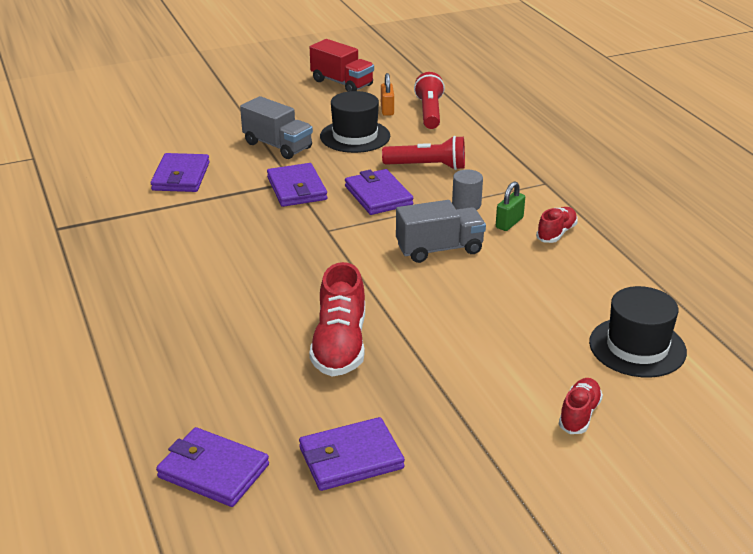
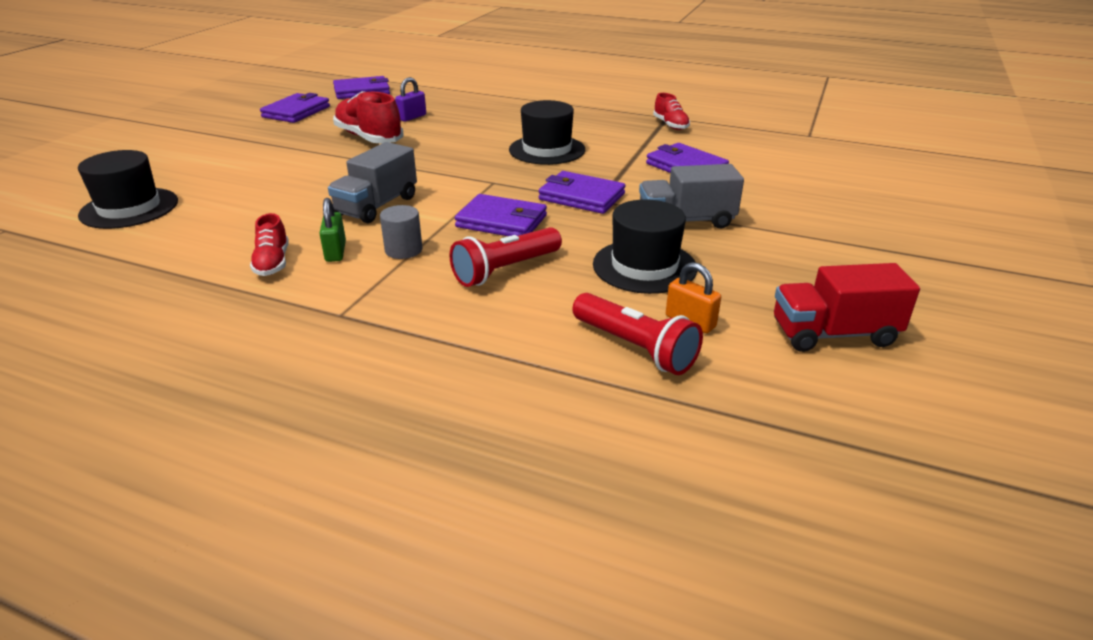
camera: 135 degrees right, 0 degrees up
(228, 242) = (547, 150): none -> black hat
(250, 362) = (412, 117): none -> purple padlock
(579, 414) = (162, 163): red shoe -> red shoe (670, 125)

